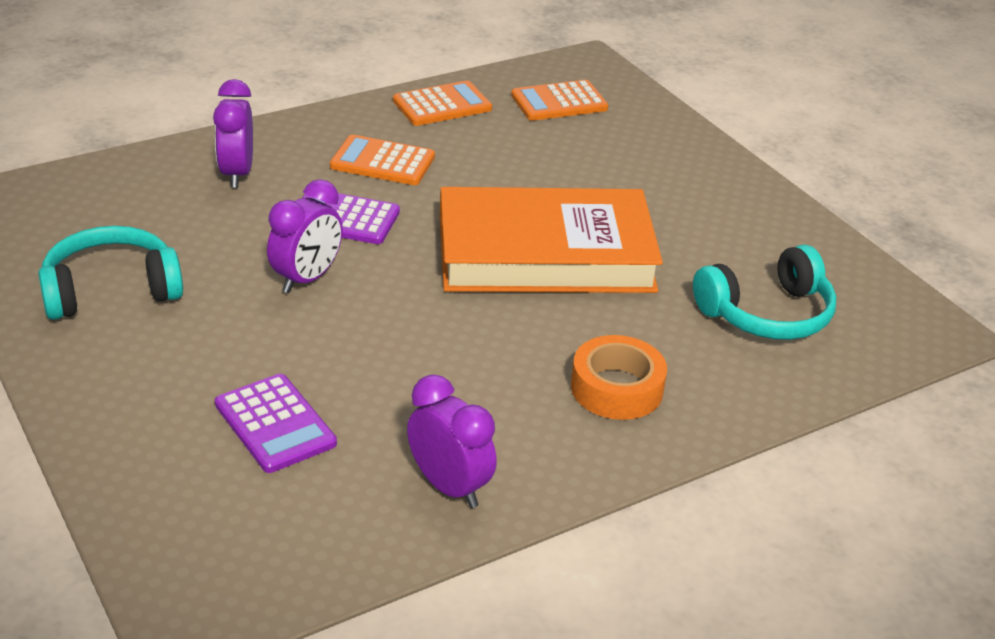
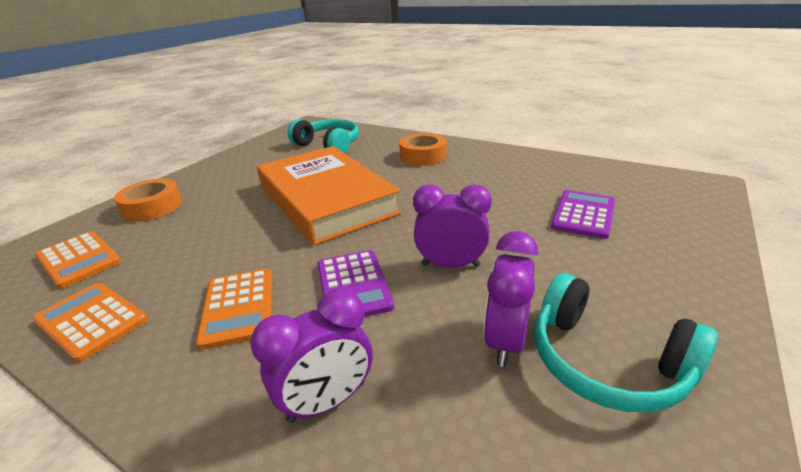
camera: 115 degrees left, 5 degrees down
(449, 487) = (538, 165): purple clock -> purple clock (505, 340)
(651, 144) = (153, 207): none -> orange tape

